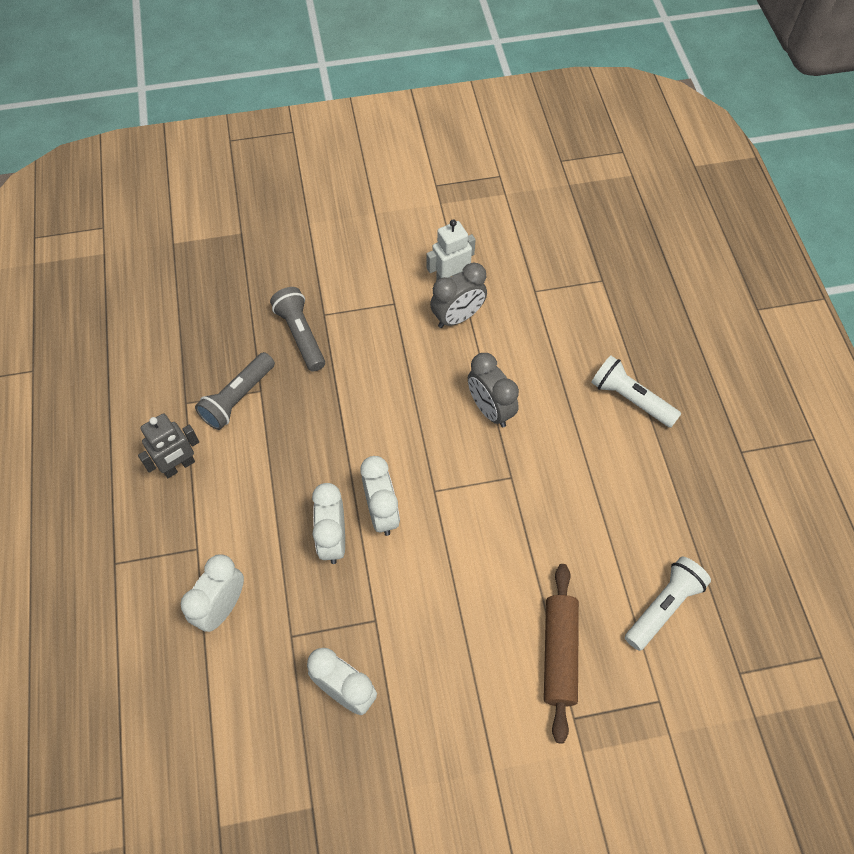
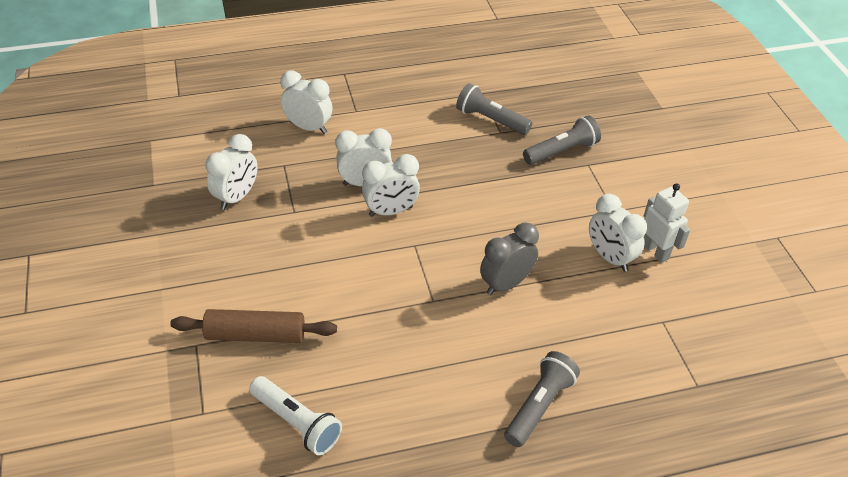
camera: 85 degrees right, 15 degrees down
(179, 466) = (424, 95): grey robot -> none
(457, 317) = (610, 258): grey clock -> white clock
(630, 399) = (539, 406): white flashlight -> grey flashlight

